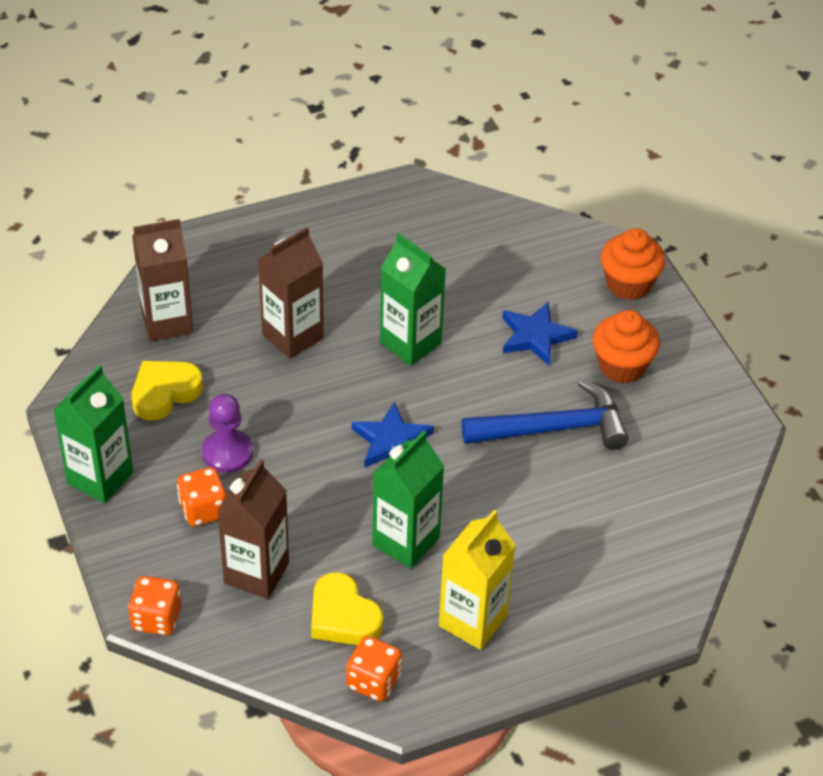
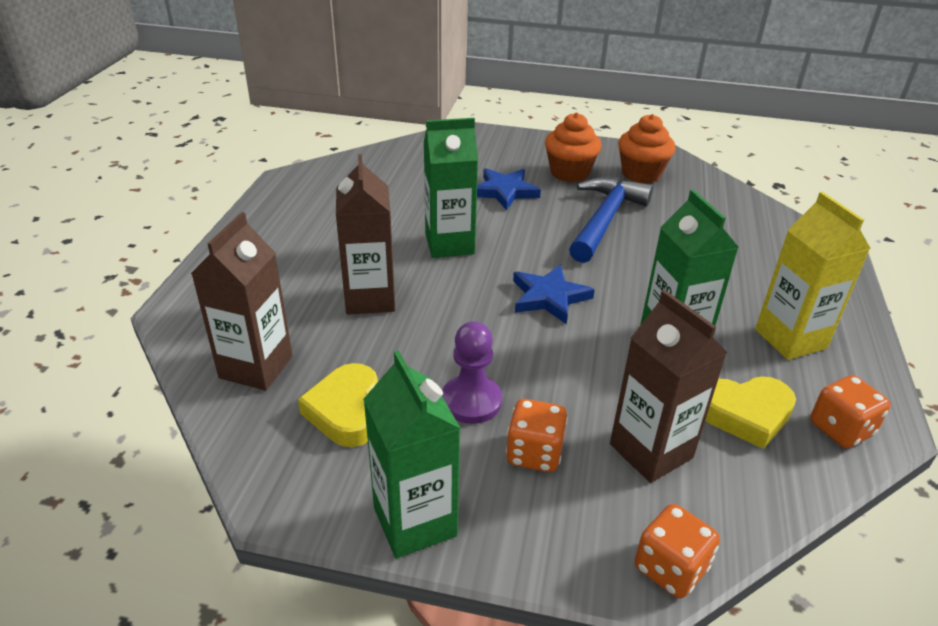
camera: 55 degrees left, 10 degrees down
(628, 284) = (496, 142): orange cupcake -> orange cupcake (641, 174)

